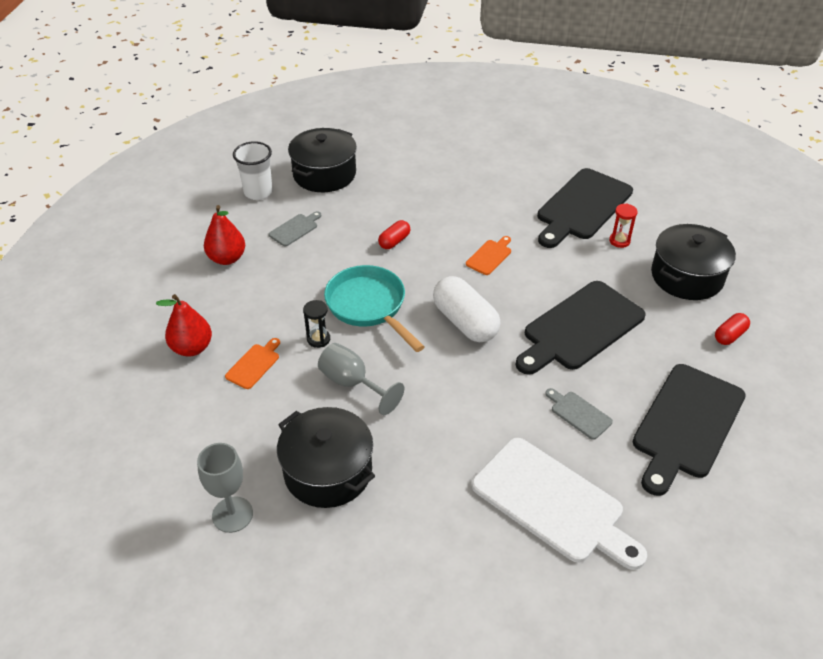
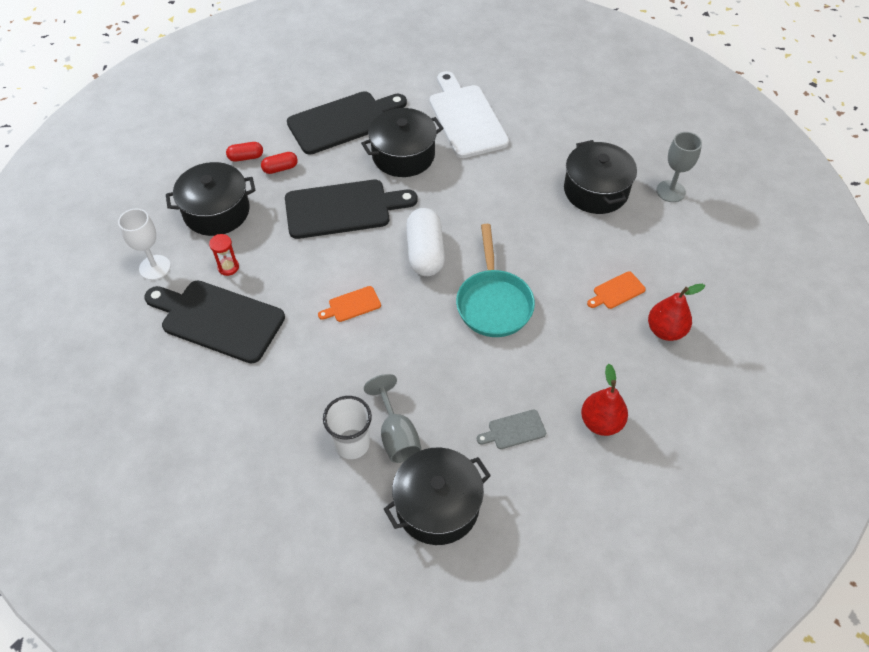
camera: 150 degrees left, 10 degrees up
(258, 192) = (529, 512): white cup -> white cup (352, 444)
(318, 339) = (553, 291): black hourglass -> none
(353, 384) = (546, 242): grey goblet -> grey goblet (396, 435)
(394, 241) = (425, 364): red capsule -> red capsule (280, 168)
(579, 413) = (403, 155): grey cutting board -> black pot
(582, 207) = (218, 319): black cutting board -> black cutting board turned 135 degrees counterclockwise
(675, 218) = (155, 267): none -> white goblet

